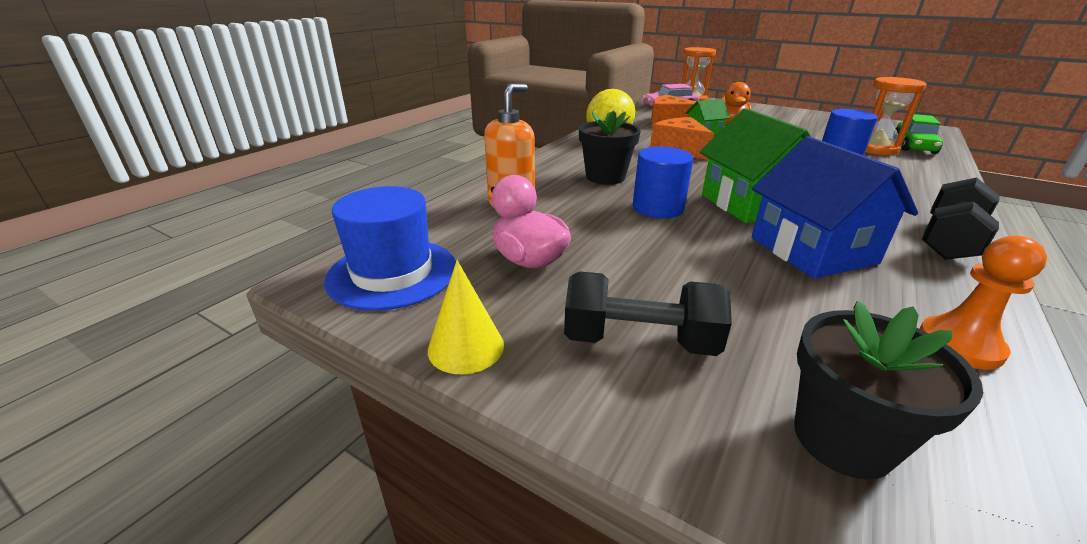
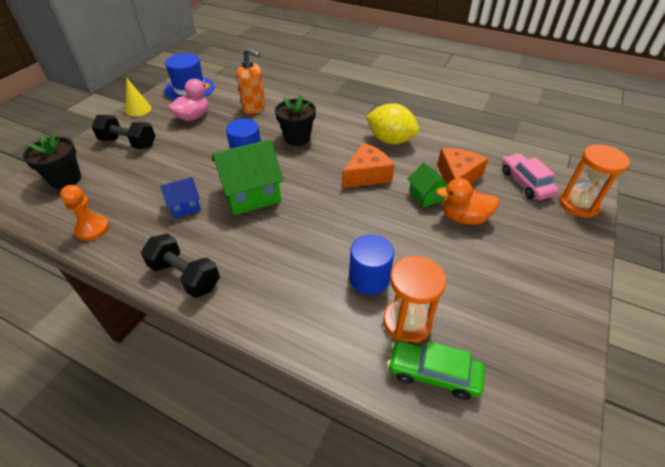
camera: 85 degrees right, 15 degrees up
(639, 341) = (128, 143): black dumbbell -> black dumbbell turned 75 degrees counterclockwise
(812, 250) = (185, 206): blue house -> blue house, size x0.54

